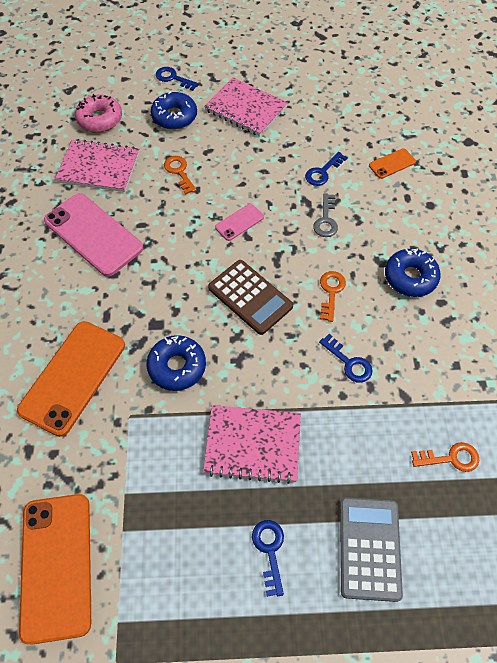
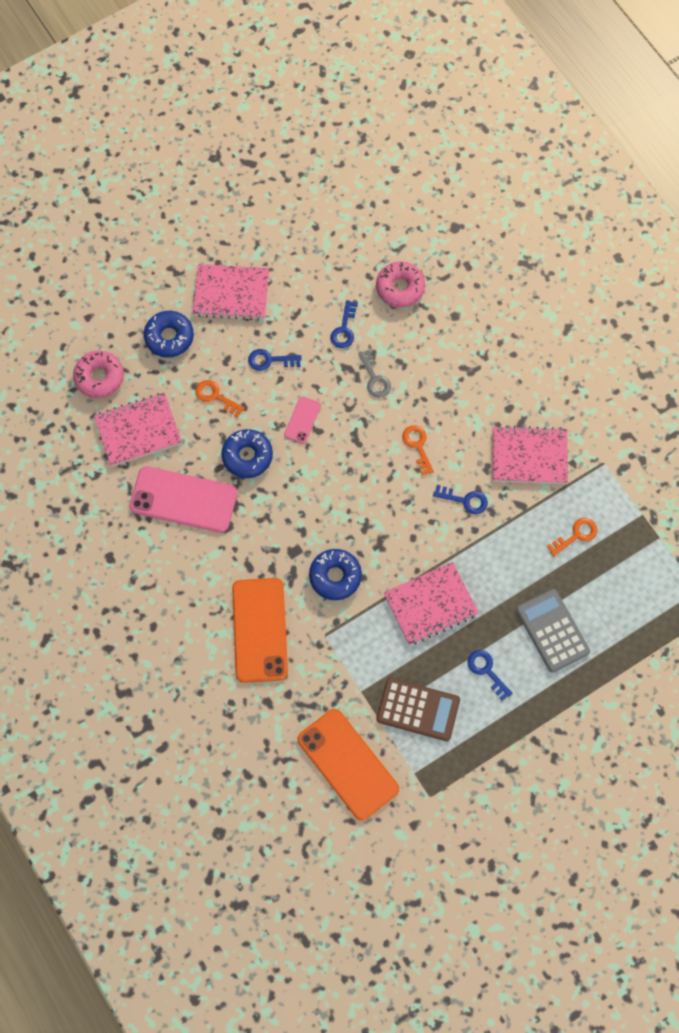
camera: 30 degrees left, 10 degrees up
(173, 78) = (137, 292): blue key -> blue key (270, 360)
(250, 297) = (355, 486): brown calculator -> brown calculator (418, 709)
(392, 164) = (400, 288): orange phone -> pink donut
(410, 277) = (473, 398): blue donut -> blue donut (247, 456)
(439, 355) = (529, 456): none -> pink notebook

